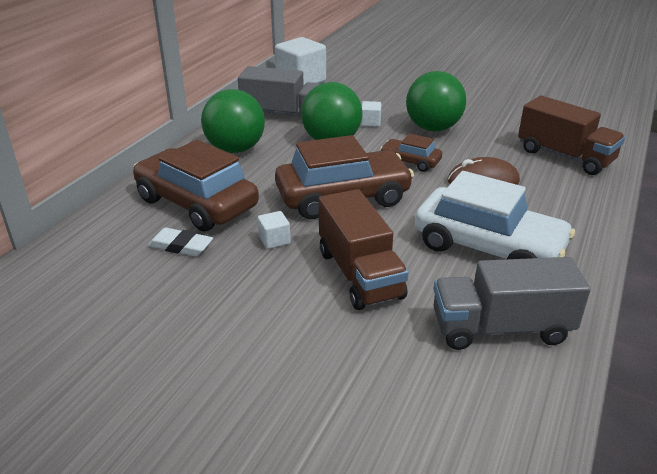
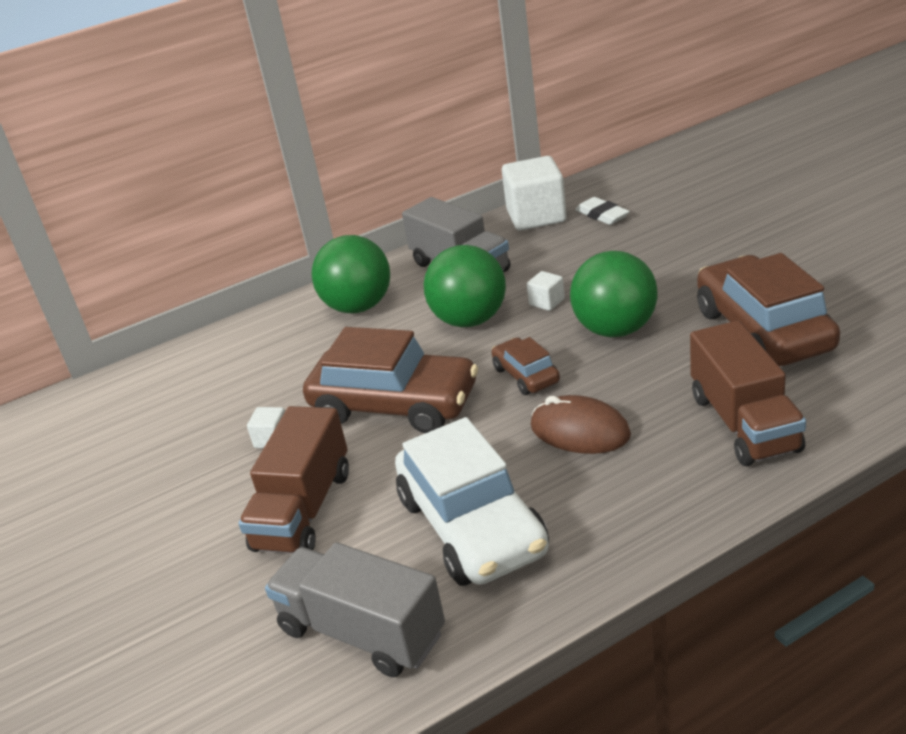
camera: 40 degrees right, 0 degrees up
(181, 246) = (190, 418): white eraser -> white eraser (602, 215)
(196, 203) = (252, 370): brown car -> brown car (763, 330)

